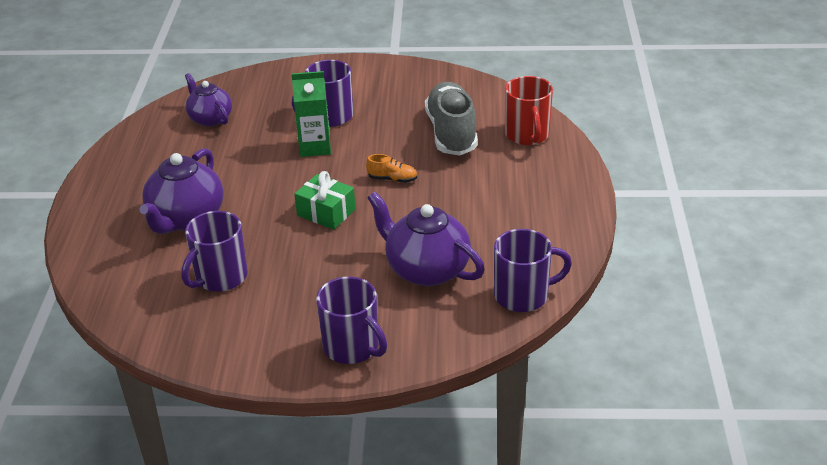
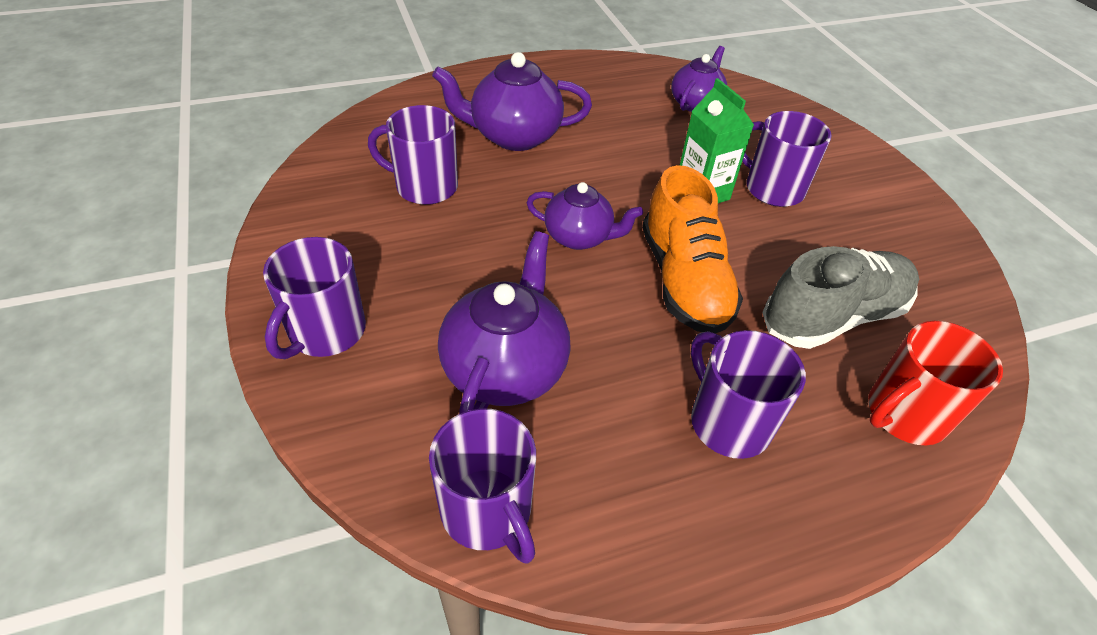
camera: 65 degrees right, 10 degrees up
(326, 212) = (579, 237): green gift -> purple teapot
(392, 179) = (684, 280): orange shoe -> orange shoe, size x2.31
(505, 195) = (728, 422): none -> purple mug

